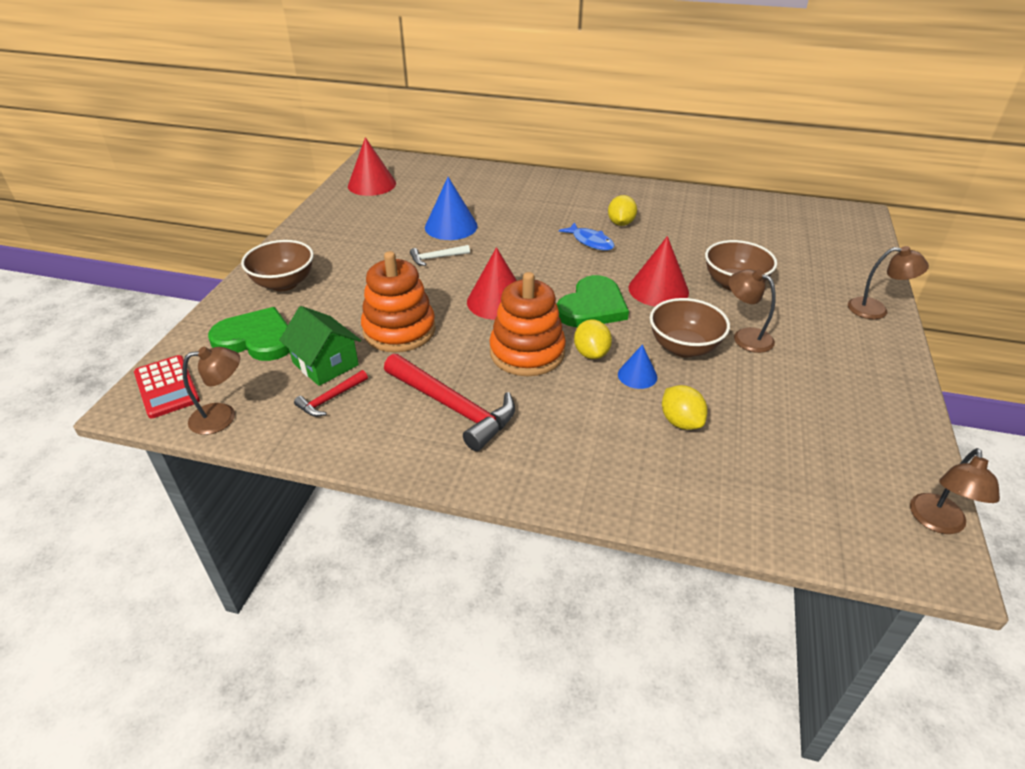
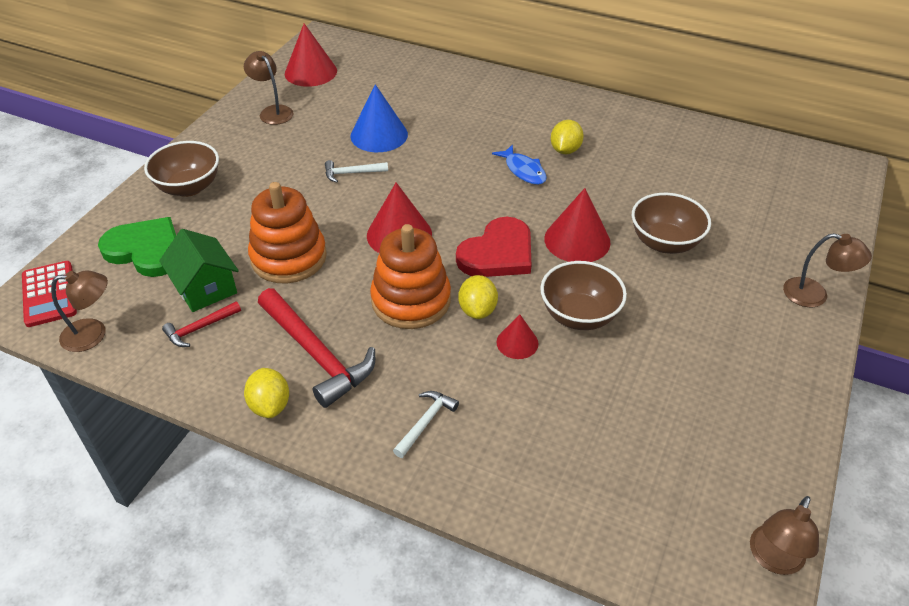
camera: 10 degrees right, 5 degrees up
(578, 451) = (425, 422): none -> white hammer
(592, 306) = (498, 253): green heart -> red heart
(637, 375) = (517, 343): blue cone -> red cone
(681, 422) = (543, 403): yellow lemon -> yellow lemon (270, 405)
(745, 337) = (652, 311): brown lamp -> brown lamp (272, 111)

